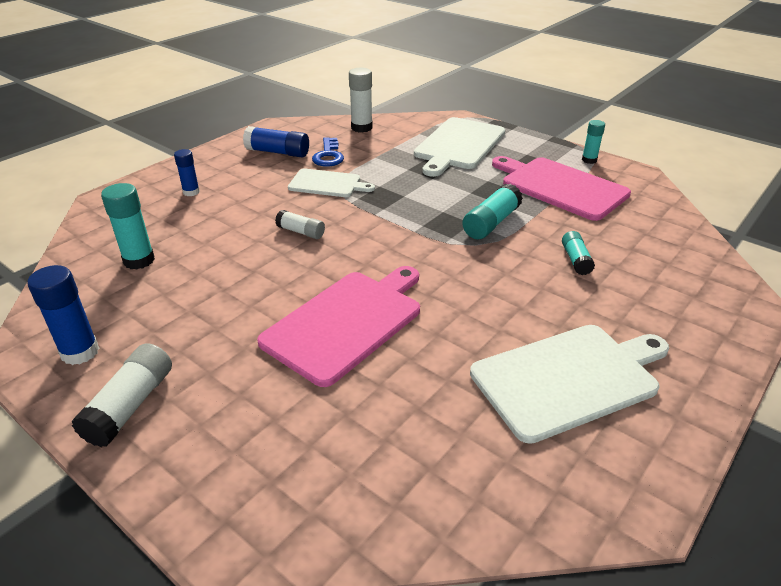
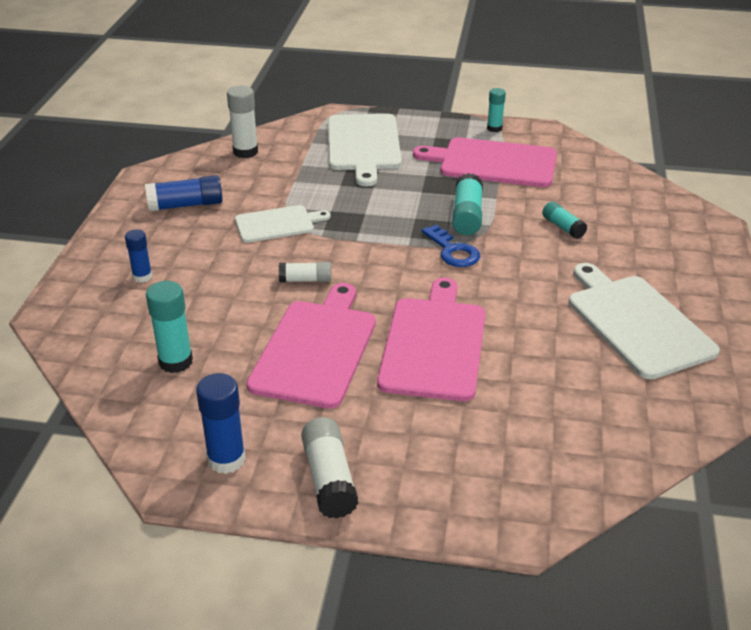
camera: 30 degrees left, 0 degrees up
(247, 289) = (316, 349): none -> pink cutting board
(328, 156) = (245, 193): blue key -> blue key (453, 251)
(569, 378) = (636, 322): white cutting board -> white cutting board turned 60 degrees counterclockwise

